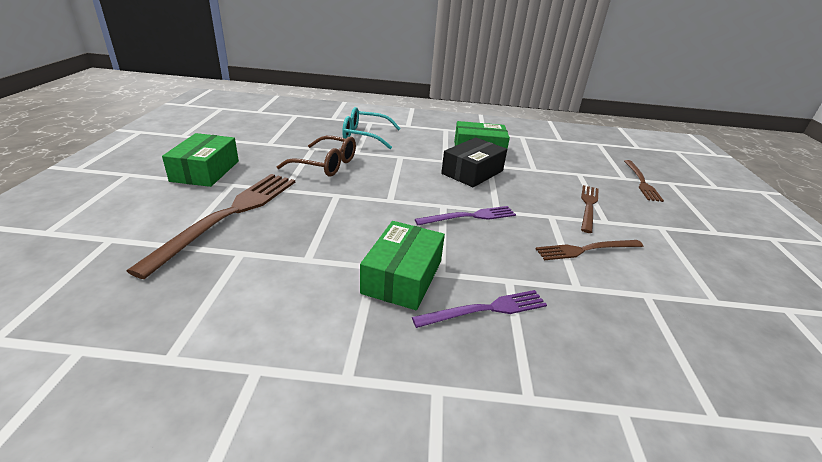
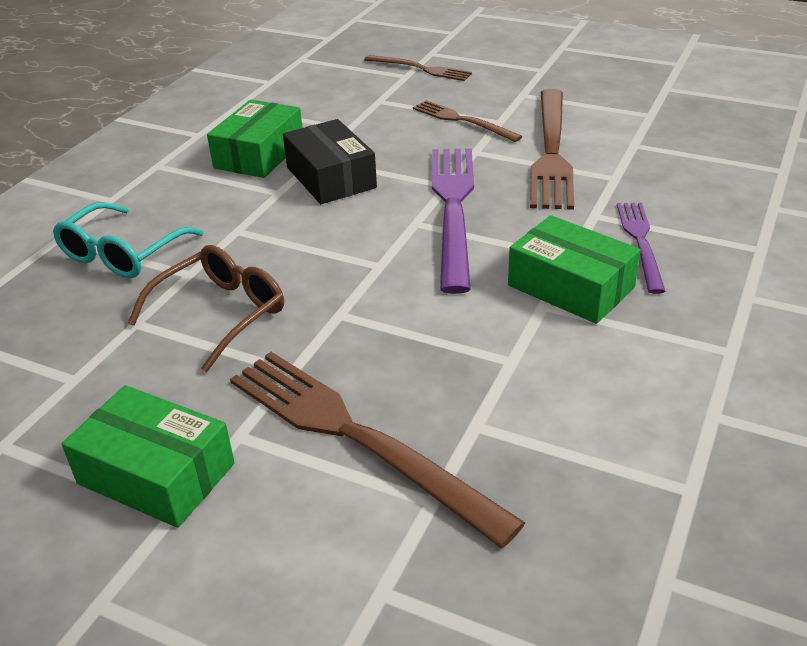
camera: 65 degrees left, 5 degrees up
(469, 216) = (453, 209): purple fork -> purple fork, size x1.77
(586, 250) = (551, 151): brown fork -> brown fork, size x1.77

